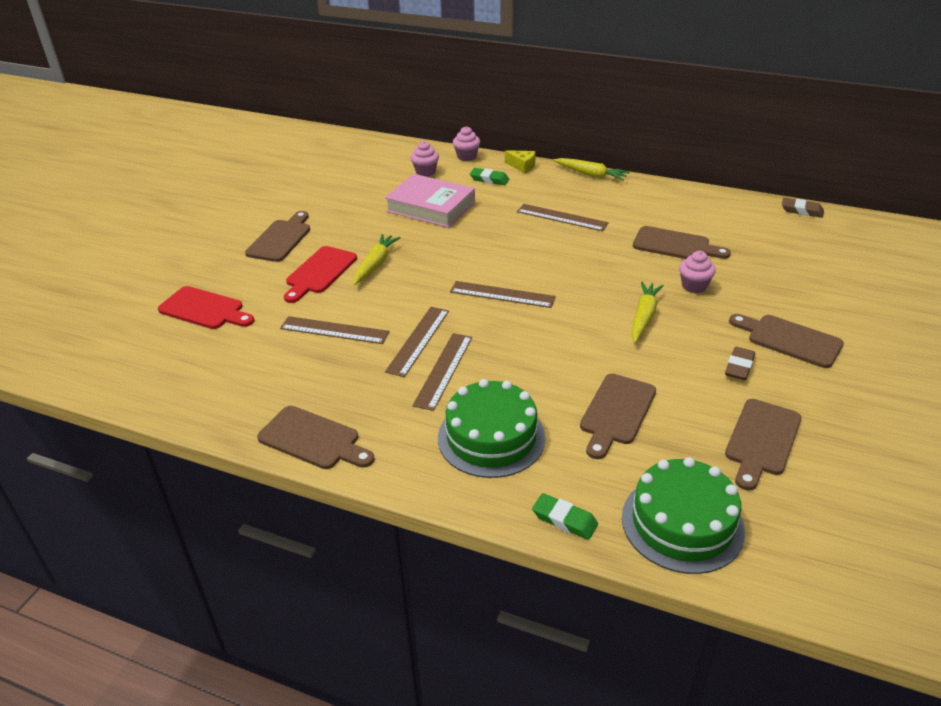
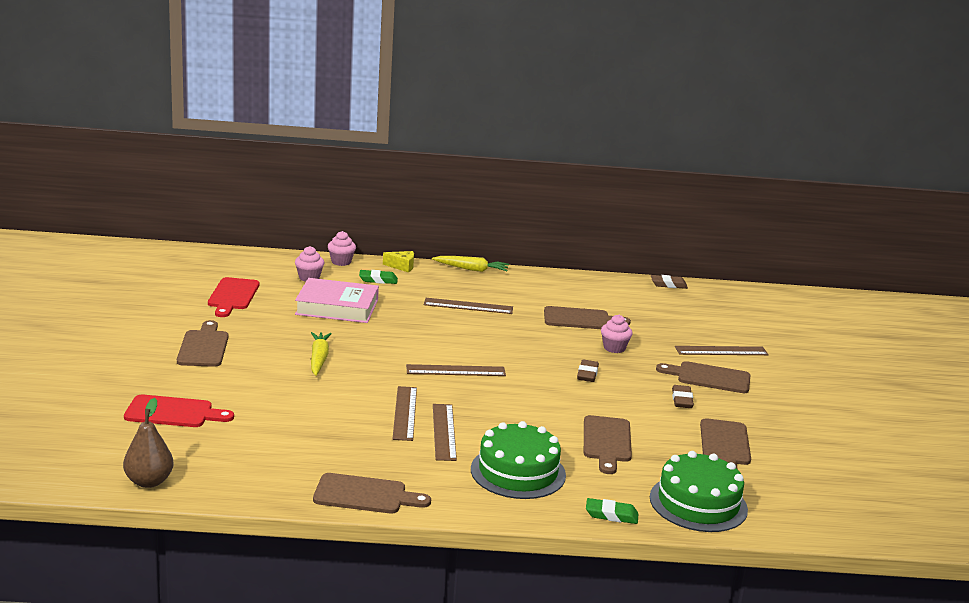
camera: 25 degrees left, 15 degrees down
(128, 386) = (149, 481): none -> brown pear
(319, 272) = (268, 371): red cutting board -> red cutting board (233, 296)
(334, 330) = (320, 414): brown ruler -> brown ruler (721, 351)
(644, 317) = (587, 374): yellow carrot -> brown eraser

